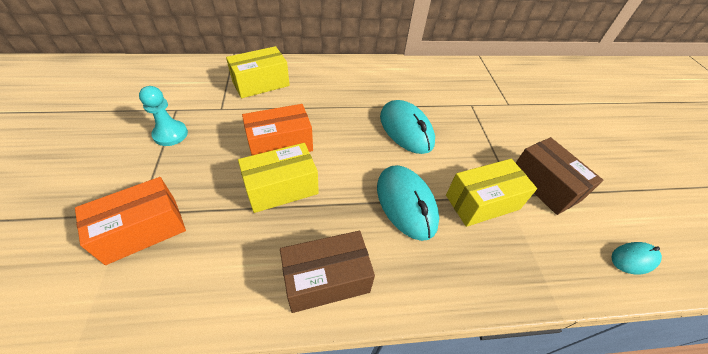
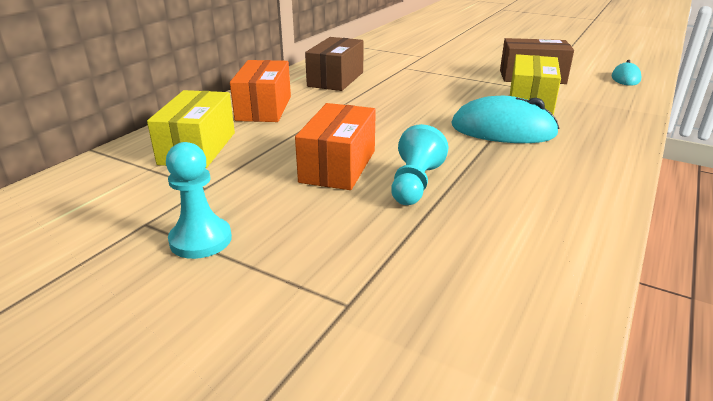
camera: 50 degrees left, 20 degrees down
(142, 230) = (388, 306): orange box -> orange box (264, 108)
(281, 188) = (414, 184): yellow box -> turquoise pawn
(326, 279) = (571, 194): brown box -> brown box (336, 79)
(406, 129) = (402, 100): turquoise mouse -> none

